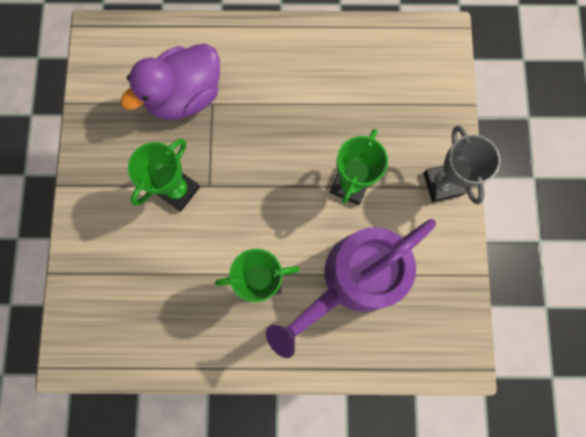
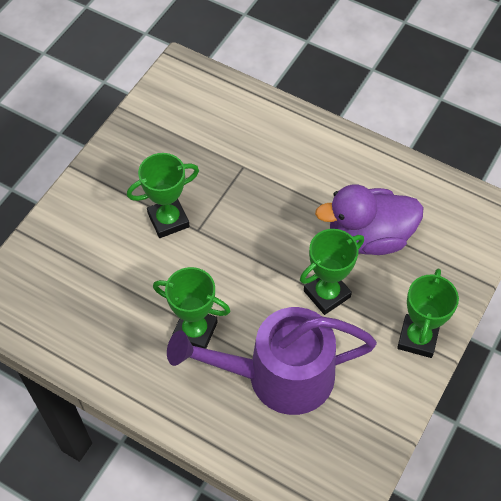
camera: 30 degrees right, 20 degrees down
(185, 96) = (224, 150): purple duck -> purple duck (369, 237)
(442, 184) = (417, 338): grey trophy -> green trophy

